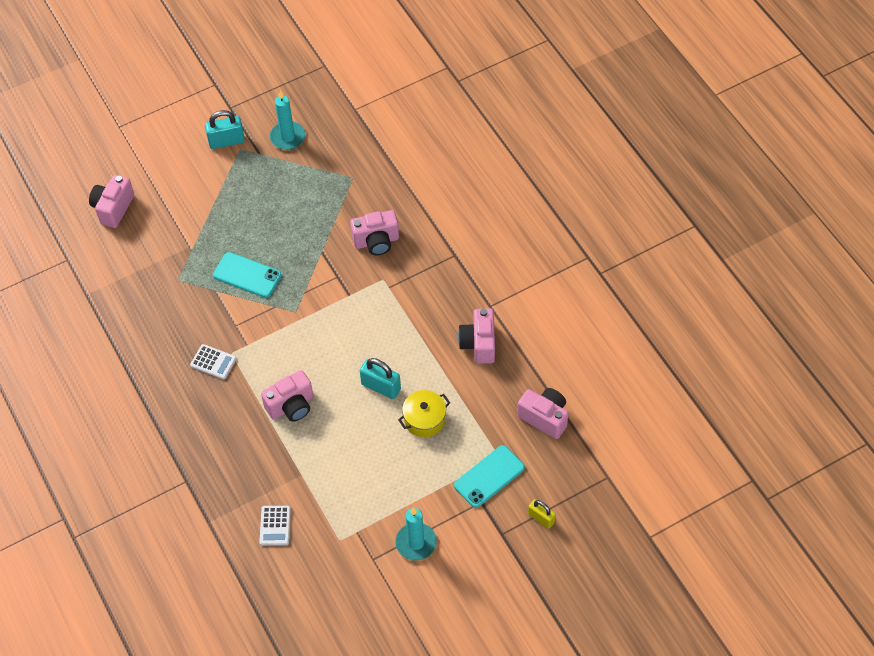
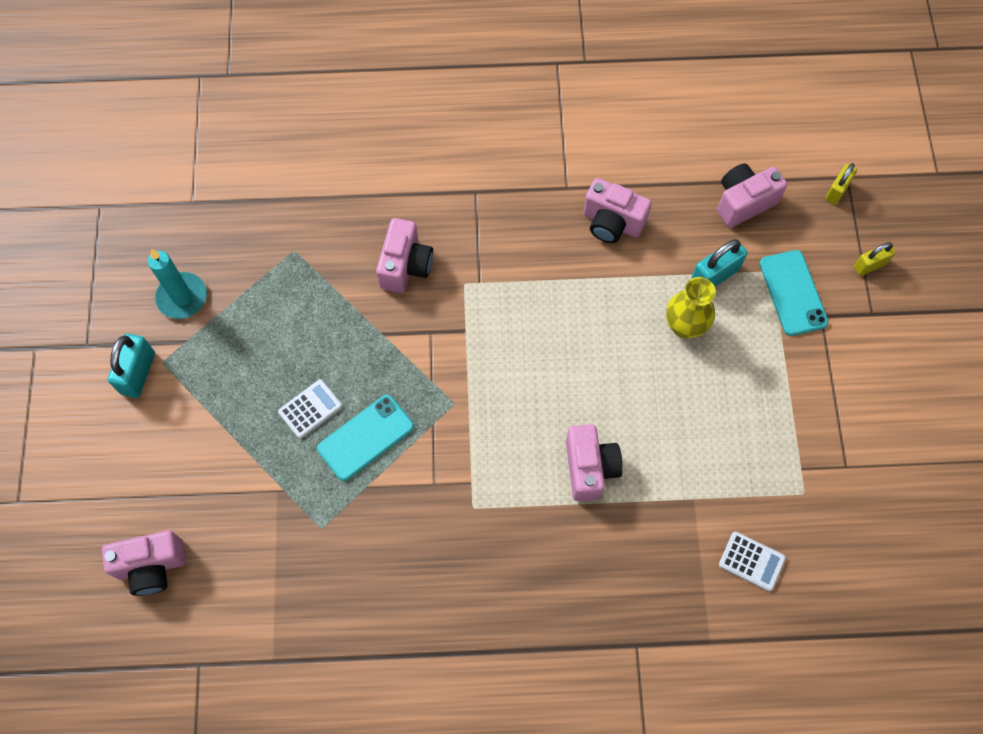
camera: 65 degrees left, 10 degrees up
(113, 208) = (152, 566): pink camera -> pink camera turned 60 degrees counterclockwise
(213, 362) = (475, 536): white calculator -> white calculator (310, 409)
(381, 387) = (615, 353): turquoise padlock -> turquoise padlock (714, 276)
(416, 543) = (844, 409): turquoise candle -> none
(424, 419) = (684, 326): yellow pot -> yellow vase
(591, 474) = (837, 191): none -> yellow padlock

